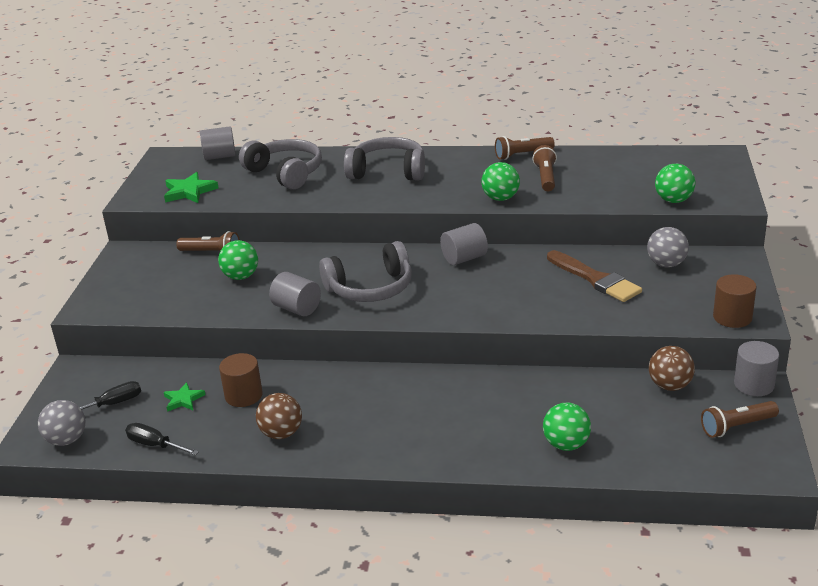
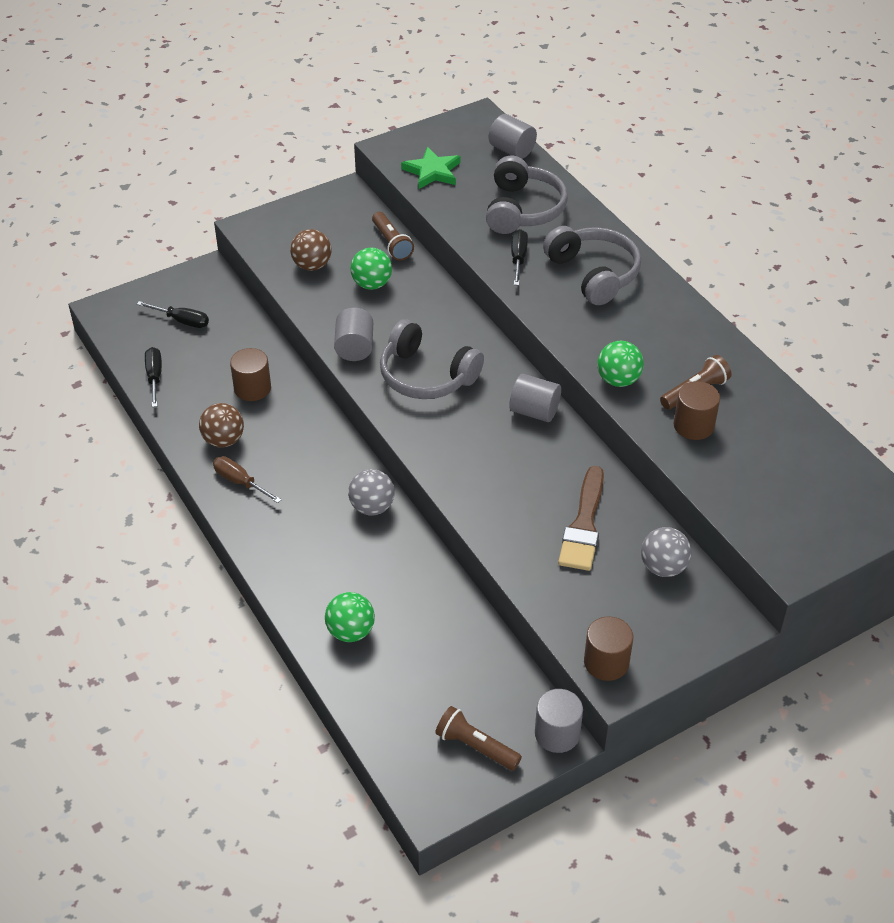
camera: 50 degrees right, 15 degrees up
(66, 440) = (123, 325): grey ball -> grey ball (372, 507)
(183, 400) = (219, 357): green star -> none
(331, 192) = (518, 258): none -> black screwdriver
(340, 442) = (240, 482): none -> brown screwdriver
(522, 155) = (727, 351): brown flashlight -> none
(575, 188) = (693, 425): none -> brown cylinder
(670, 386) = (500, 668): brown ball -> brown ball (312, 265)
(673, 200) = (742, 514): green ball -> none

